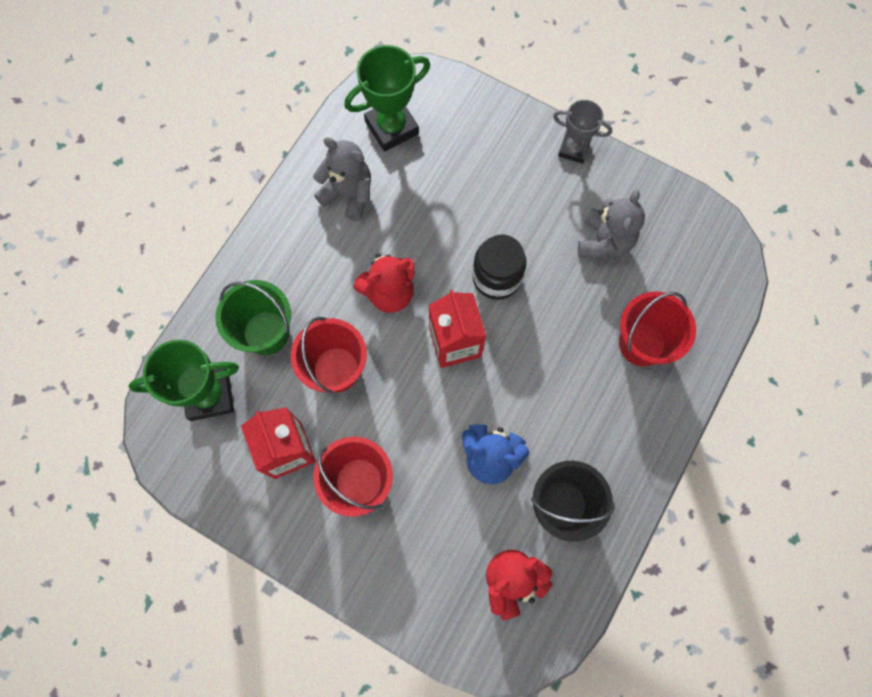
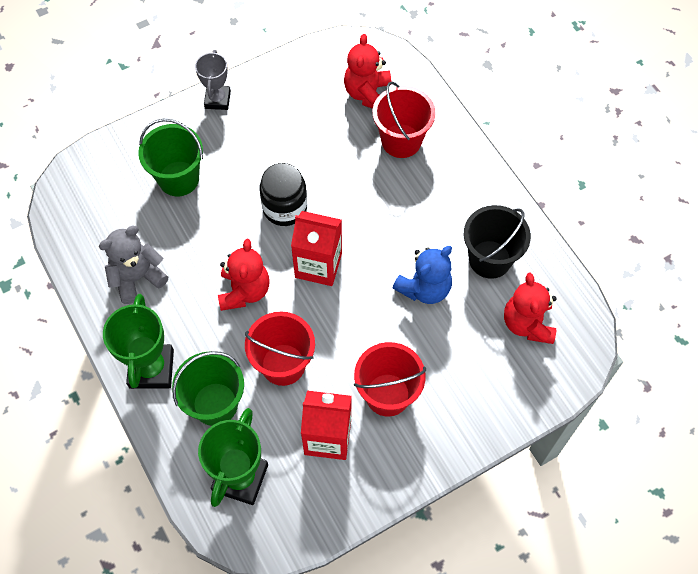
camera: 60 degrees left, 10 degrees down
(392, 127) = (102, 215): green trophy -> green trophy (151, 369)
(468, 167) = (178, 178): none -> green bucket
(574, 149) = (217, 99): grey trophy -> grey trophy turned 45 degrees counterclockwise
(604, 241) = (306, 121): grey teddy bear -> none
(675, 281) = (368, 94): none -> red teddy bear

